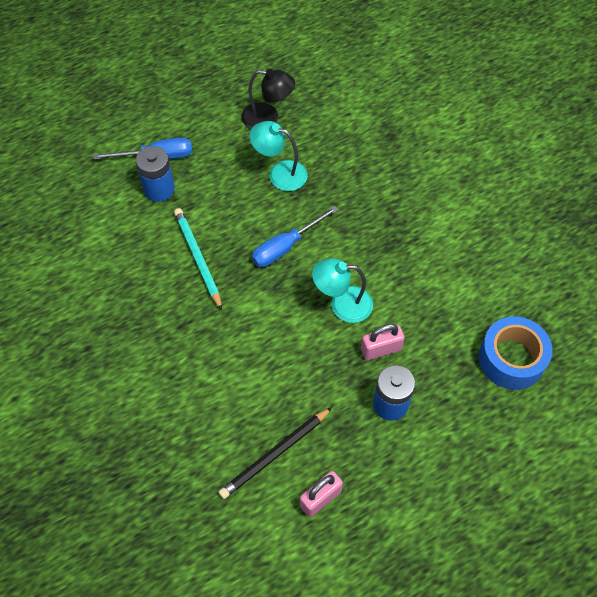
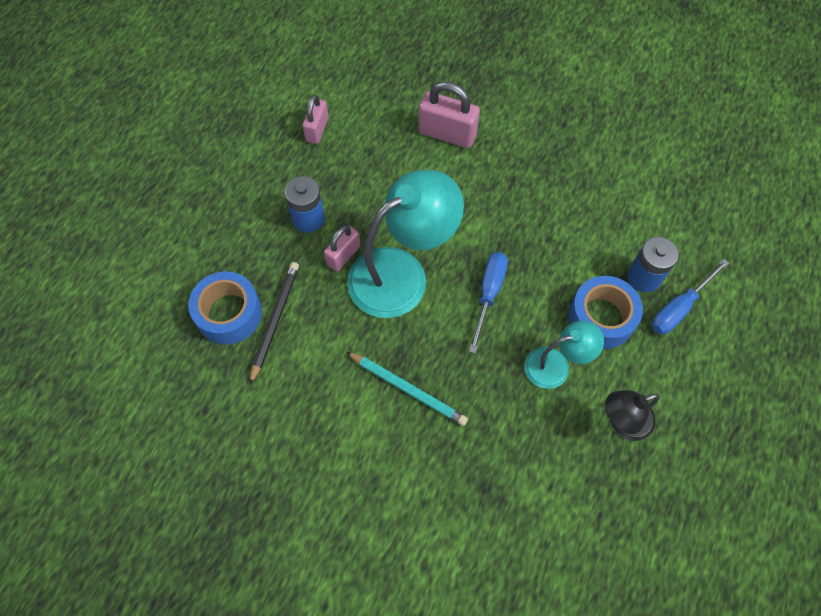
camera: 145 degrees right, 5 degrees up
(198, 258) = (550, 238): turquoise pencil -> turquoise pencil (407, 389)
(199, 408) = (447, 134): none -> pink padlock
(218, 182) = (601, 318): none -> blue tape
(275, 454) = (369, 137): black pencil -> black pencil (275, 321)
(342, 304) = (401, 273): turquoise lamp -> turquoise lamp, size x1.86

